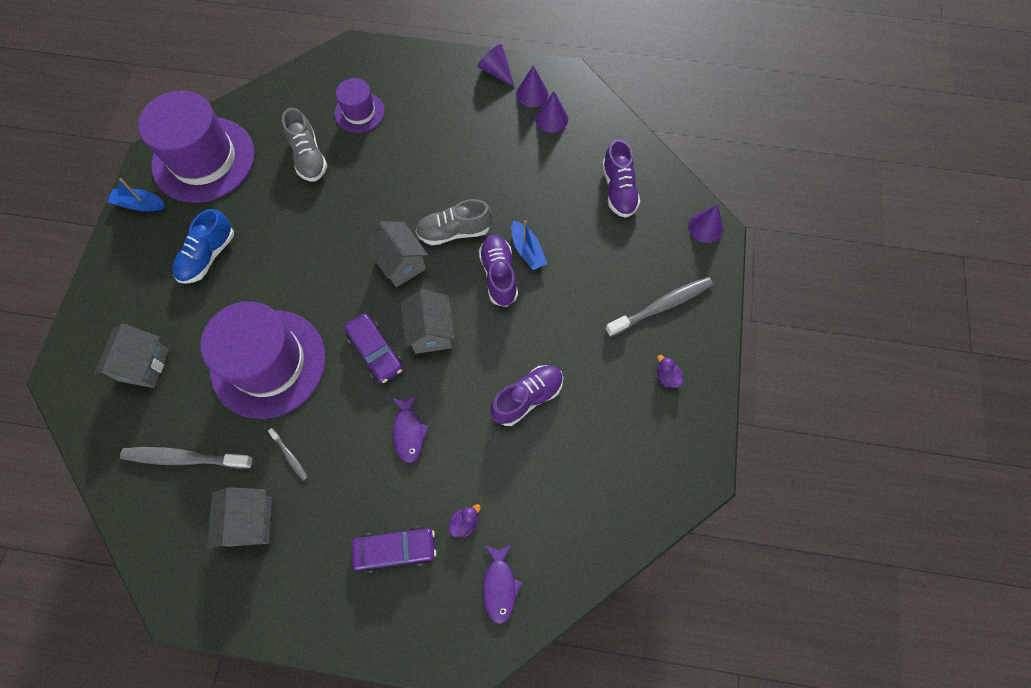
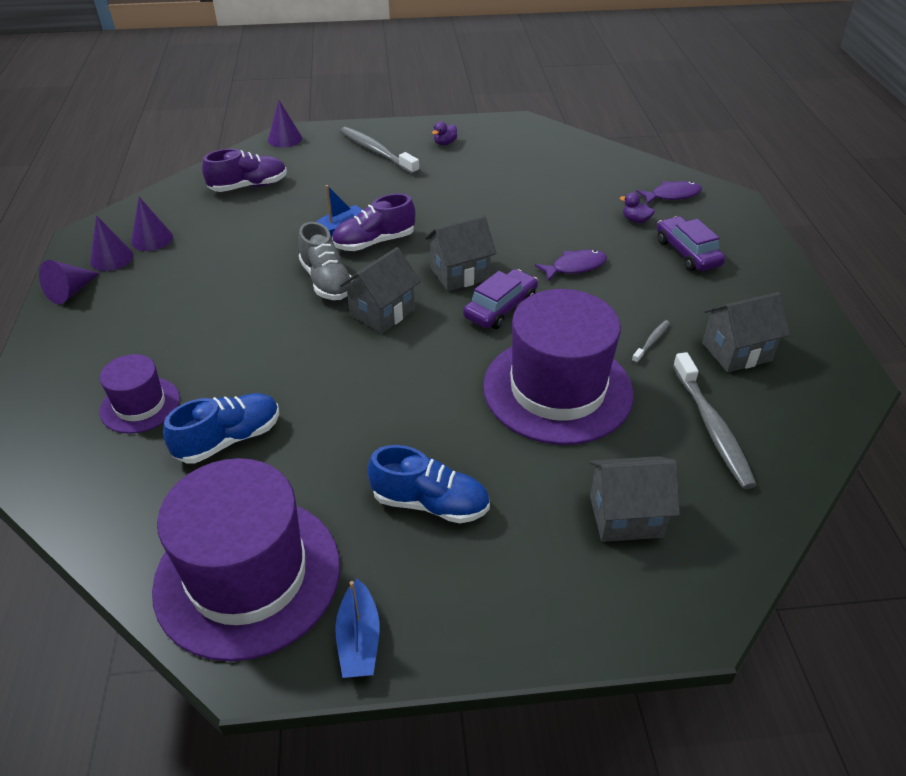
camera: 105 degrees left, 25 degrees down
(308, 157) = (229, 439): grey shoe -> blue shoe
(527, 398) = (501, 206): purple shoe -> none

